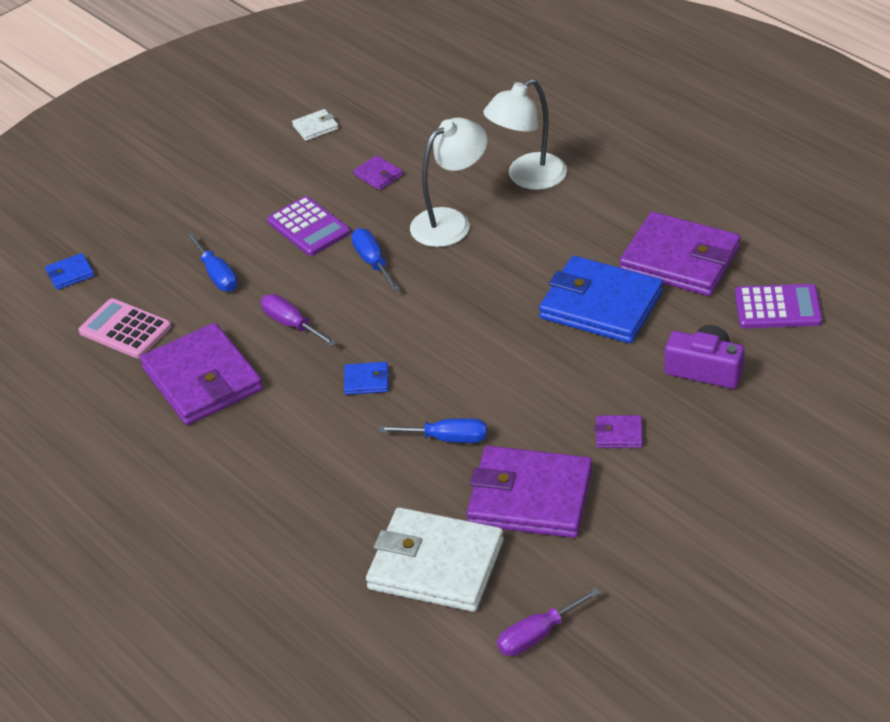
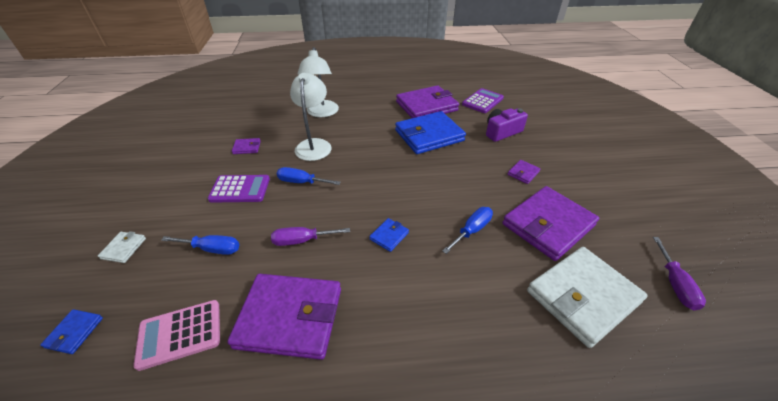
camera: 55 degrees left, 0 degrees up
(315, 127) = (178, 147): white wallet -> white wallet (124, 248)

